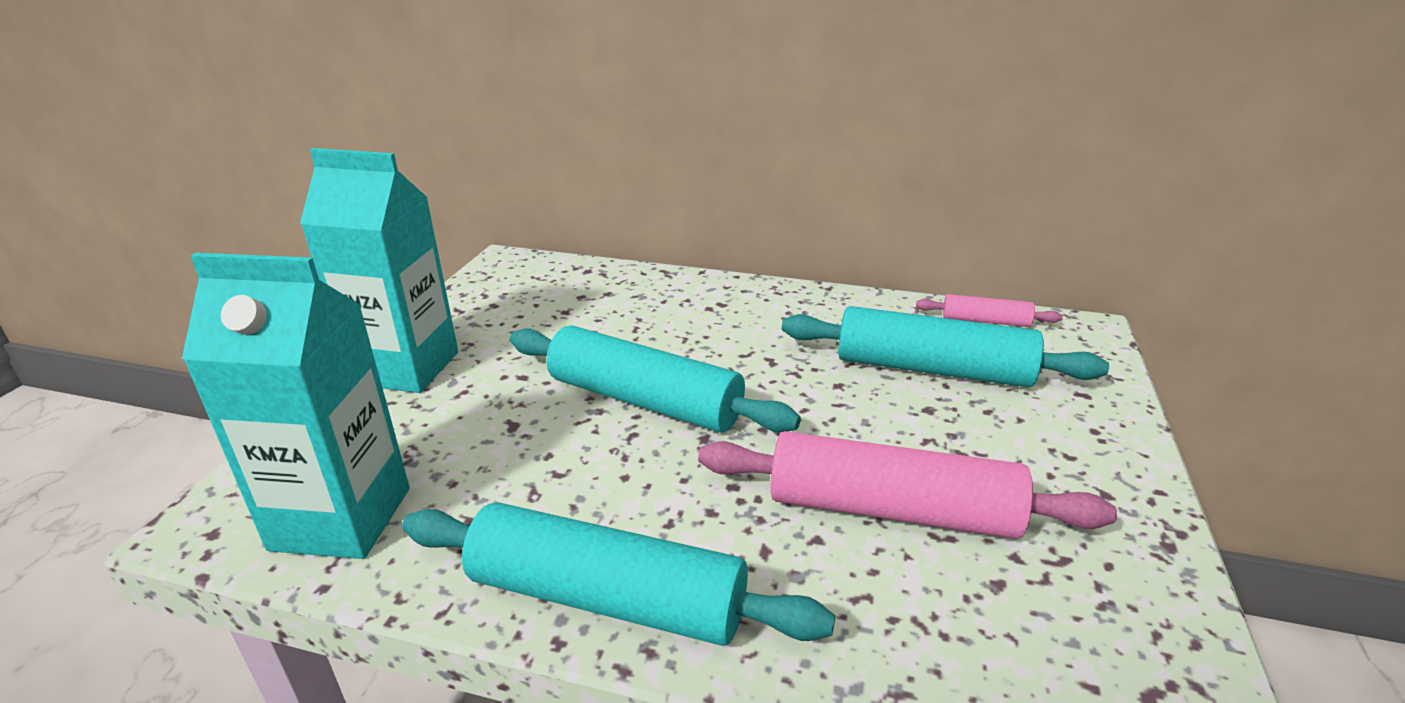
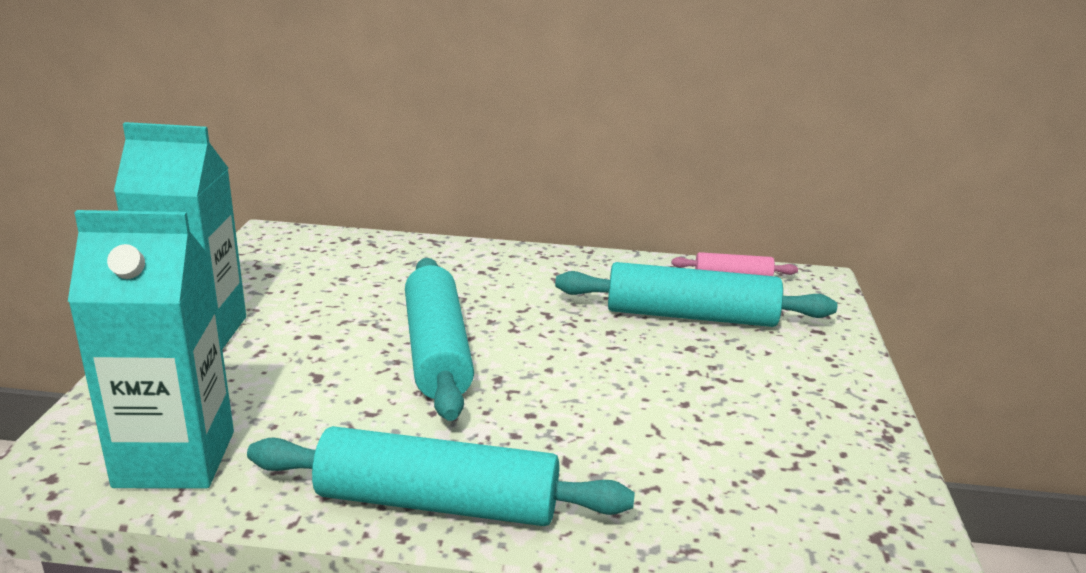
camera: 10 degrees left, 5 degrees down
(644, 400) = (437, 351): turquoise rolling pin -> turquoise rolling pin turned 60 degrees clockwise
(891, 510) = (668, 425): pink rolling pin -> none

